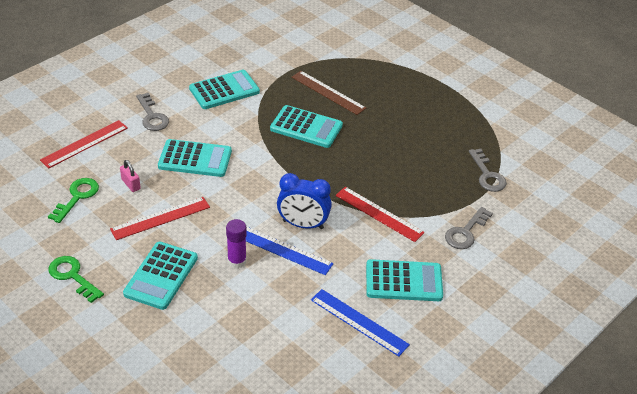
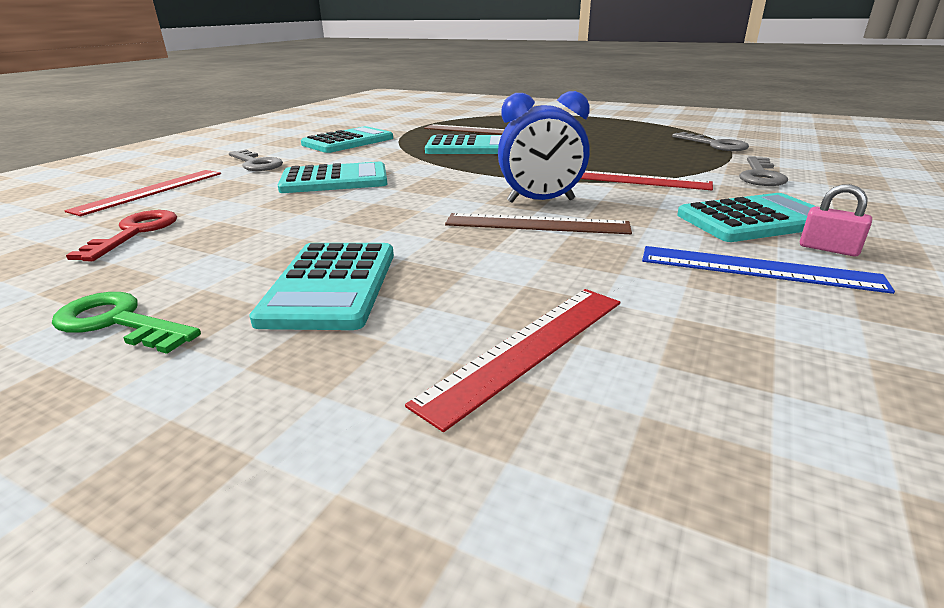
camera: 15 degrees left, 15 degrees down
(77, 197) = (135, 232): green key -> red key
(131, 184) = (237, 209): pink padlock -> pink padlock (828, 249)
(160, 218) = (301, 229): red ruler -> red ruler (527, 348)
(237, 261) = (468, 246): purple glue stick -> none
(283, 250) = (536, 224): blue ruler -> brown ruler

